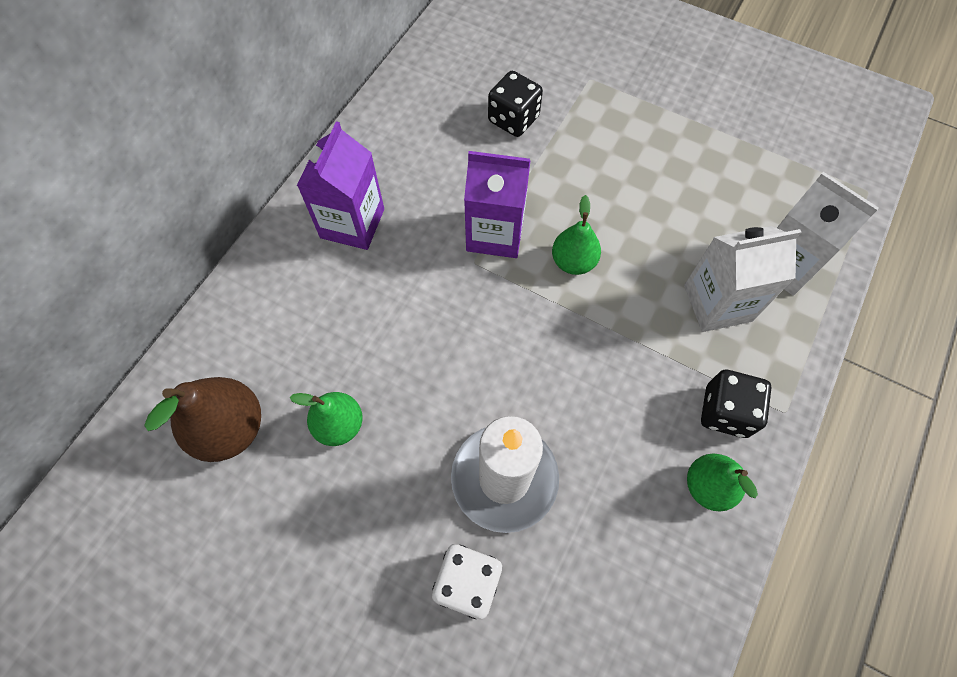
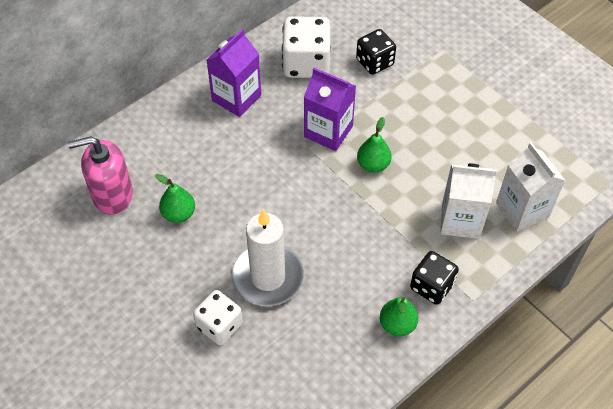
camera: 20 degrees right, 10 degrees down
(230, 428) = (112, 195): brown pear -> pink soap dispenser
(426, 147) = (306, 63): none -> white dice

